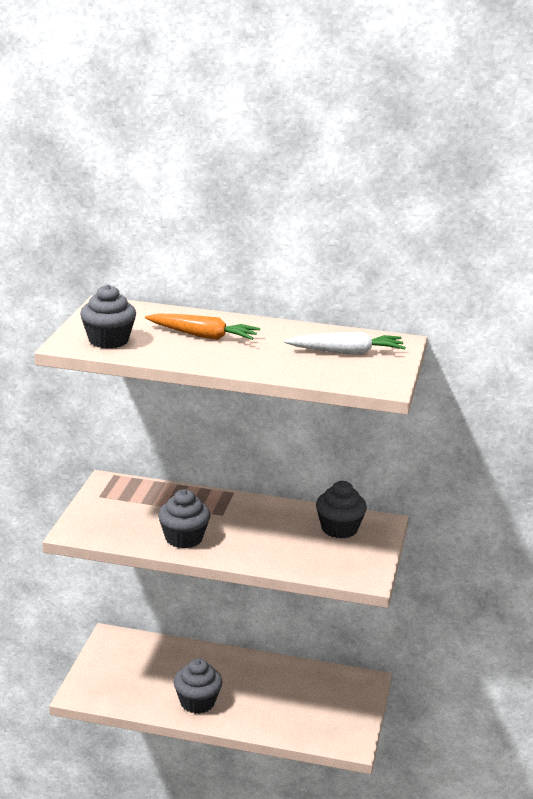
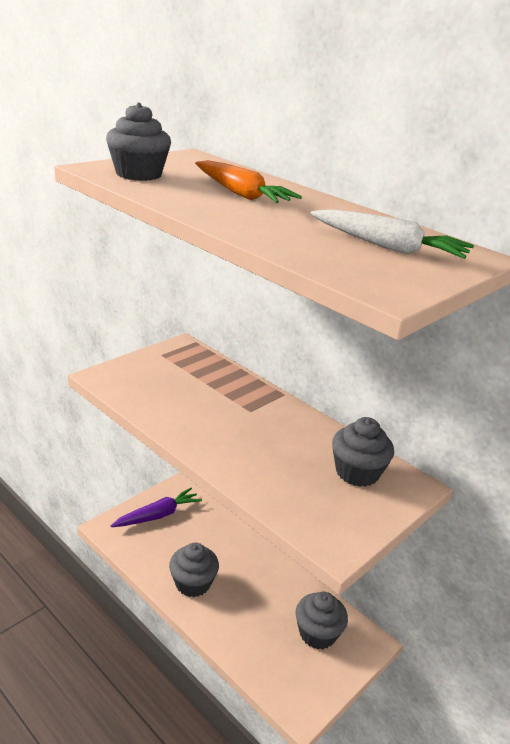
camera: 30 degrees right, 5 degrees up
(115, 665) = (158, 515): none -> purple carrot
(184, 538) = (188, 419): grey cupcake -> grey cupcake (317, 633)

